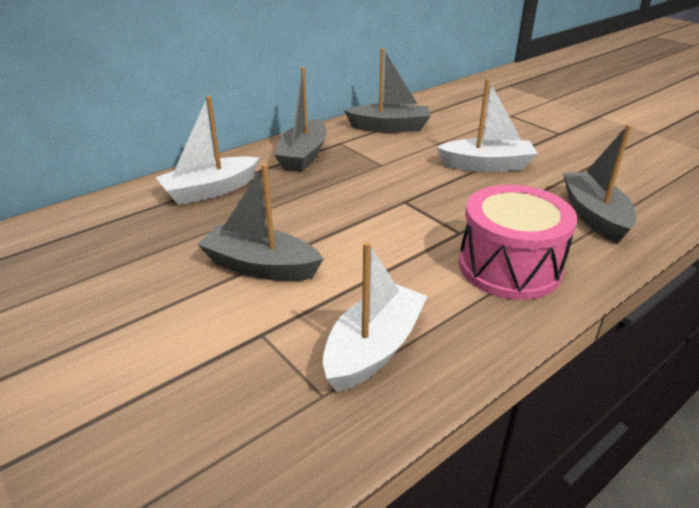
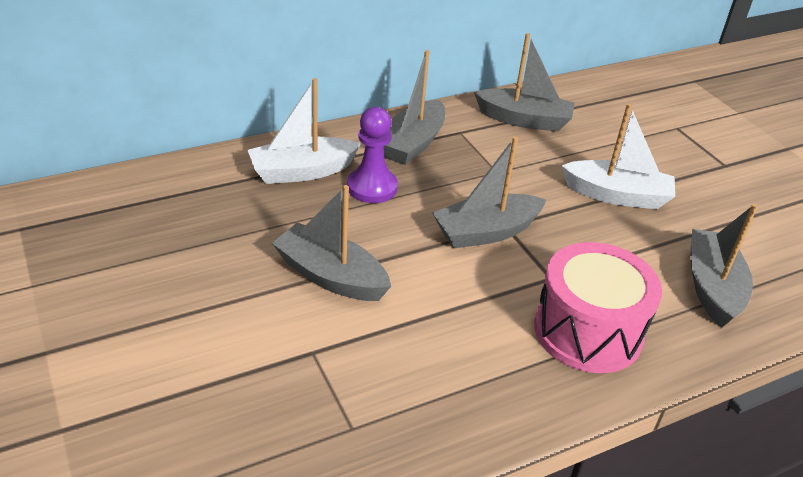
camera: 10 degrees right, 5 degrees up
(277, 192) = (372, 187): none -> purple pawn
(373, 348) = (415, 392): white boat -> none
(389, 208) = (486, 232): none -> grey boat

